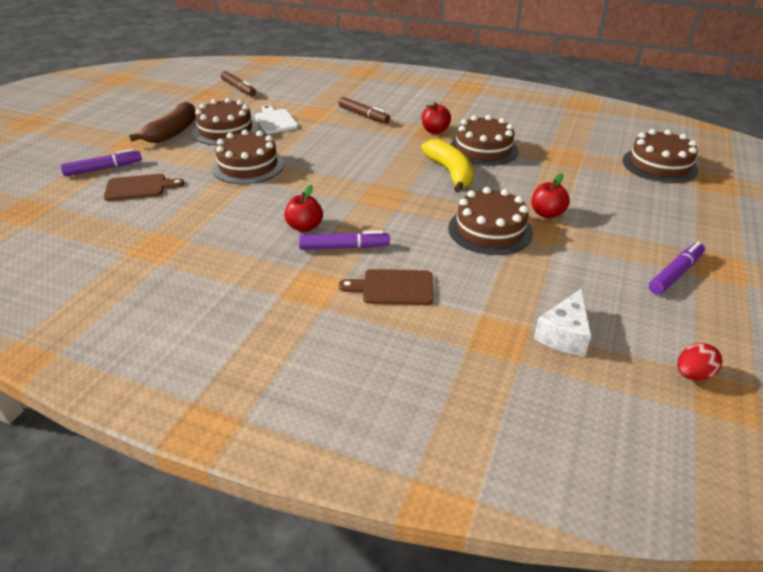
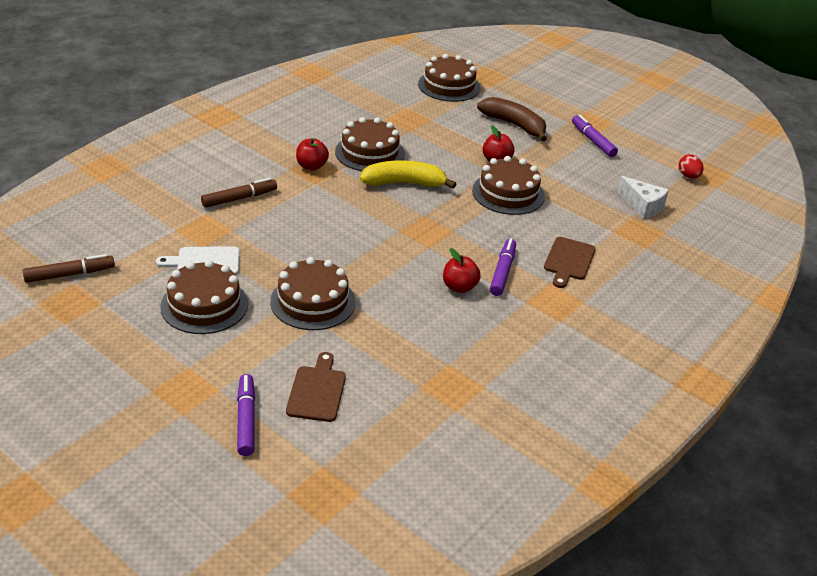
camera: 75 degrees left, 0 degrees up
(173, 132) = (174, 349): brown banana -> brown banana (514, 125)

